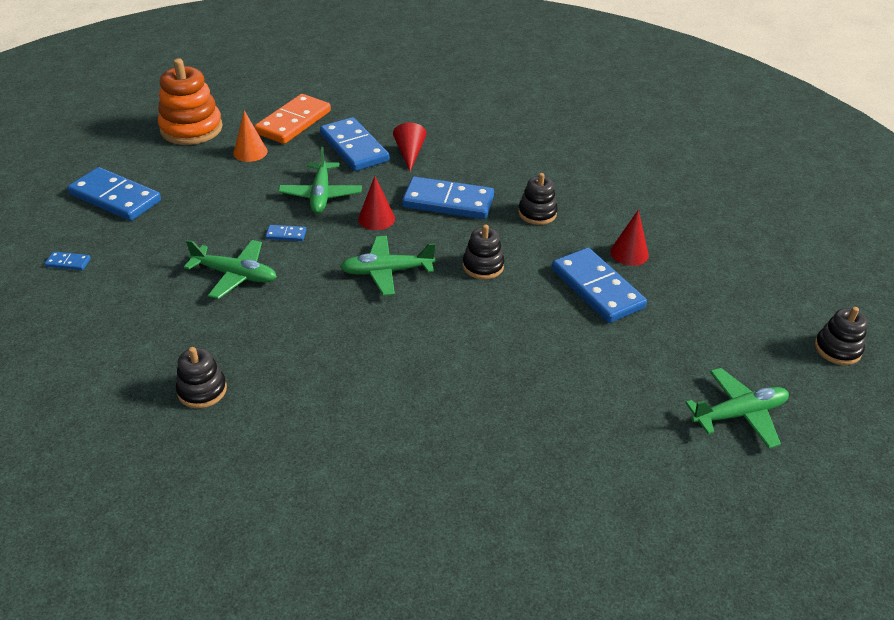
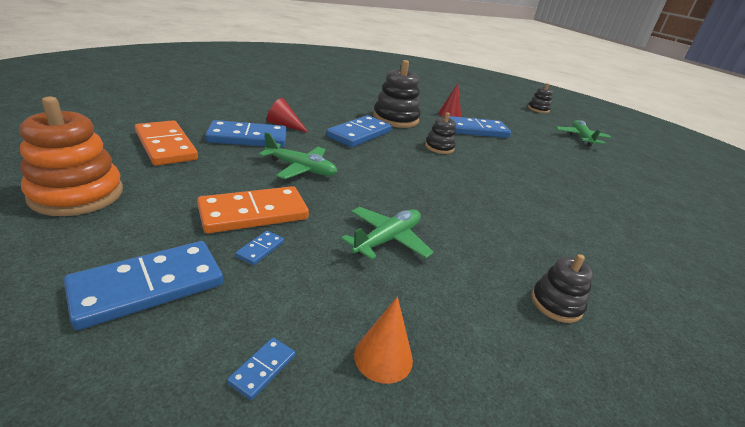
camera: 70 degrees left, 10 degrees down
(223, 201) = (253, 213): none -> orange domino
(250, 152) = (184, 177): orange cone -> orange cone (383, 357)
(286, 234) = (344, 198): blue domino -> blue domino (260, 249)
(376, 219) = (357, 160): red cone -> none
(386, 272) = (426, 176): green plane -> none
(537, 213) = (395, 119): black stacking toy -> black stacking toy, size x1.77

